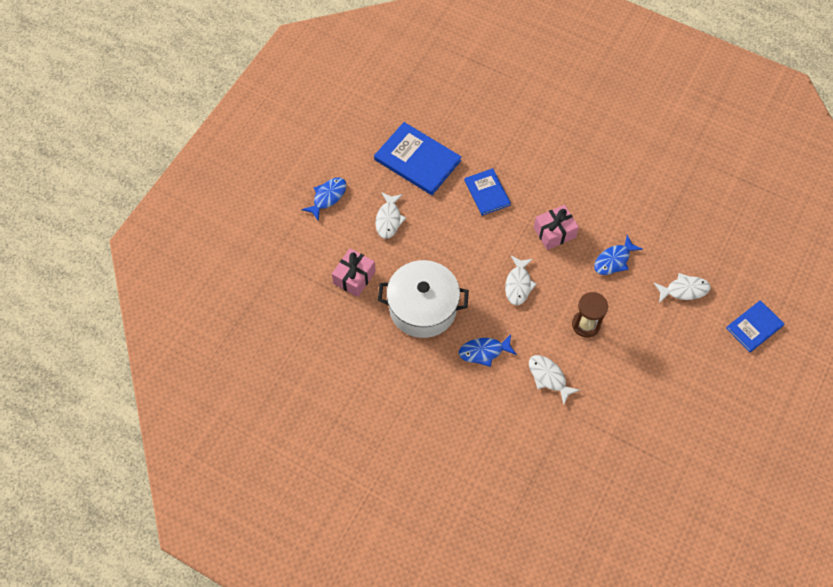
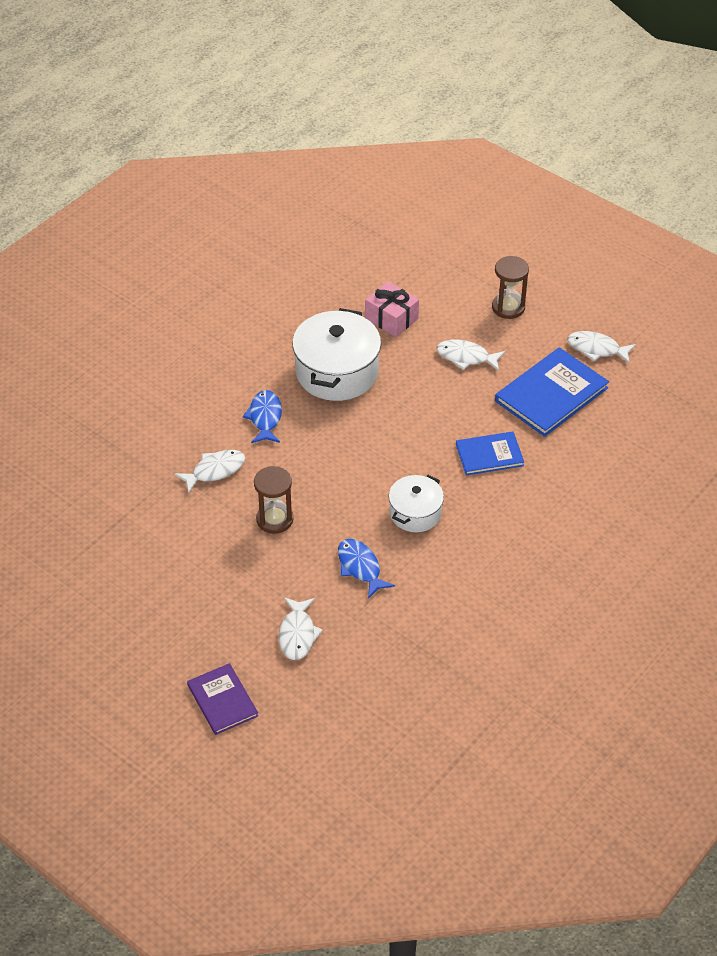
camera: 100 degrees right, 15 degrees down
(328, 197) = (508, 307): blue fish -> brown hourglass
(518, 284) = (347, 464): white fish -> white fish (596, 349)
(554, 232) = (415, 513): pink gift -> white pot
(754, 327) = (222, 700): blue book -> purple book

